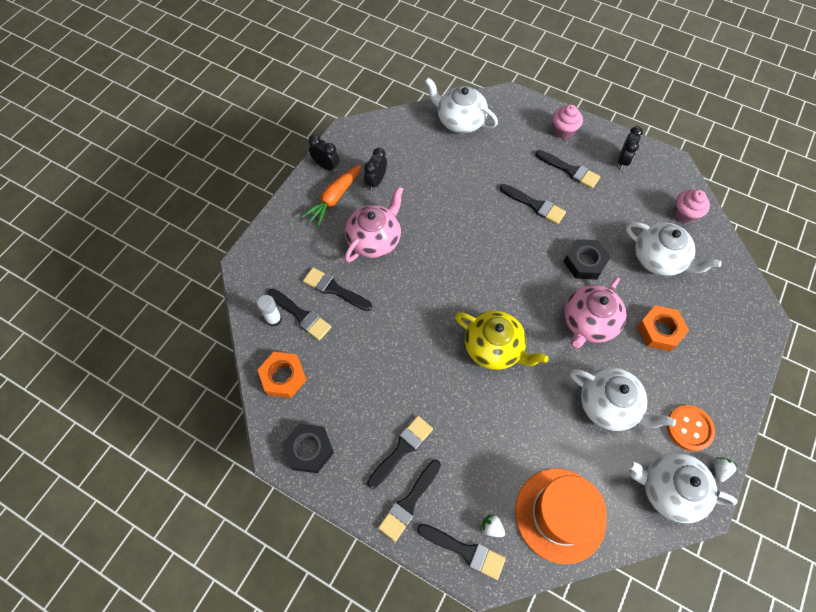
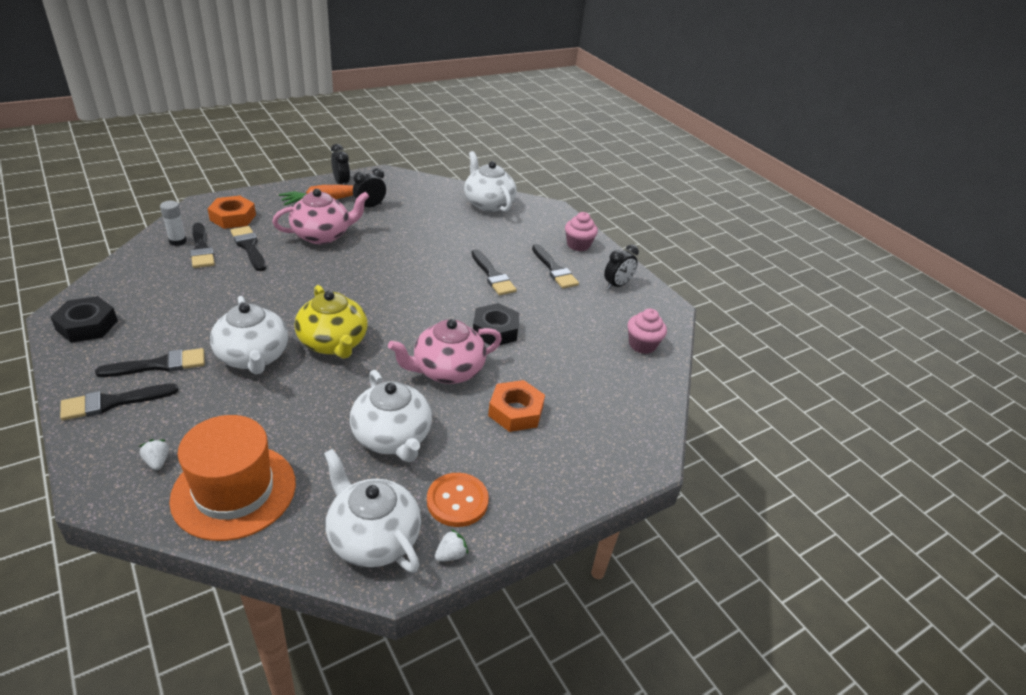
camera: 25 degrees right, 25 degrees down
(283, 377) = (135, 275): orange nut -> orange nut (233, 217)
(465, 551) = (109, 464): black brush -> none
(659, 259) = (576, 362): white teapot -> white teapot (253, 357)

